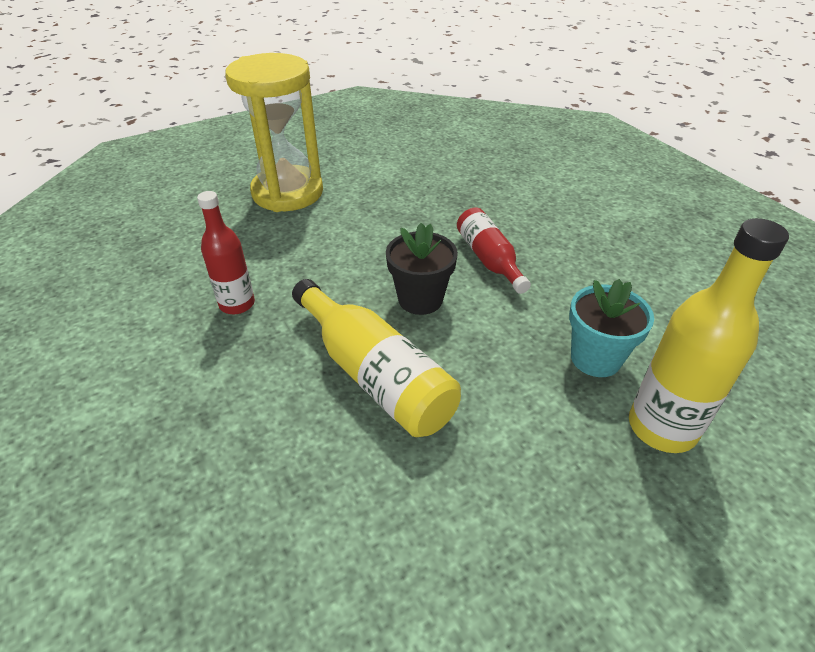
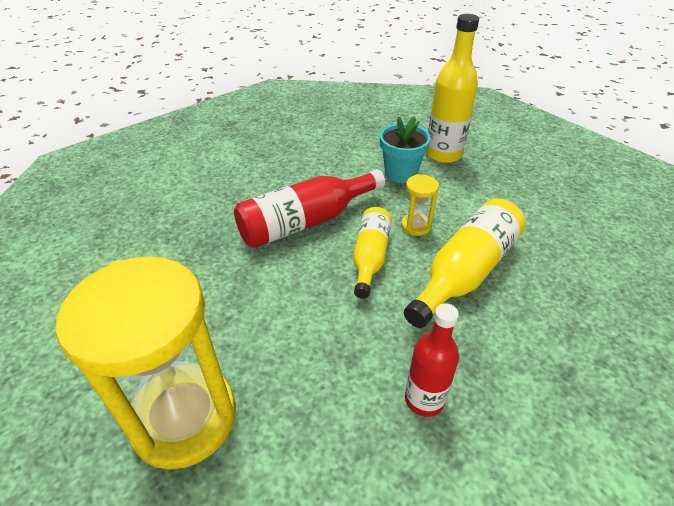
camera: 100 degrees left, 0 degrees up
(420, 299) = (370, 257): black flower pot -> yellow bottle
(470, 349) = (416, 226): none -> yellow hourglass
(489, 259) = (306, 222): red bottle -> red bottle, size x1.55

